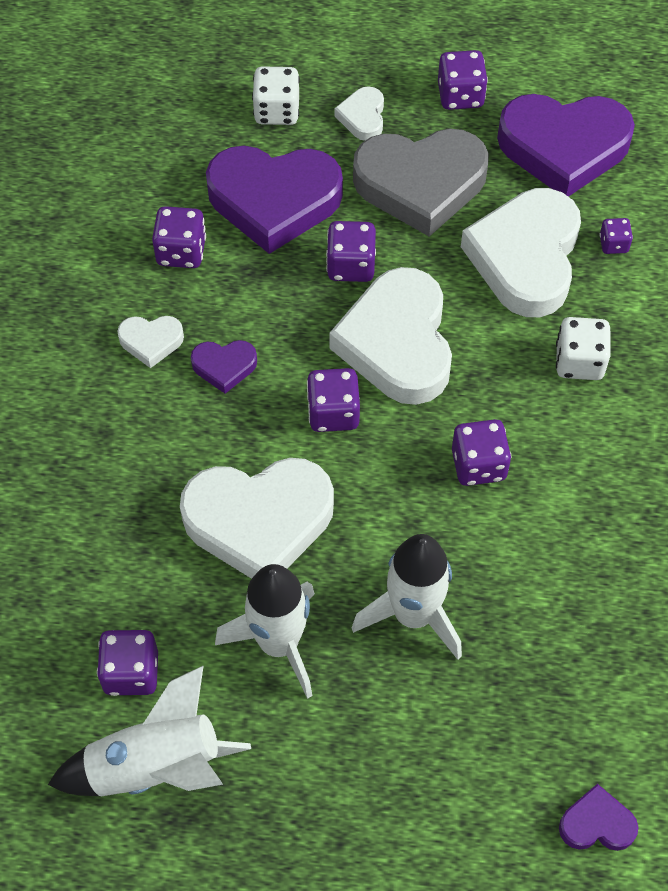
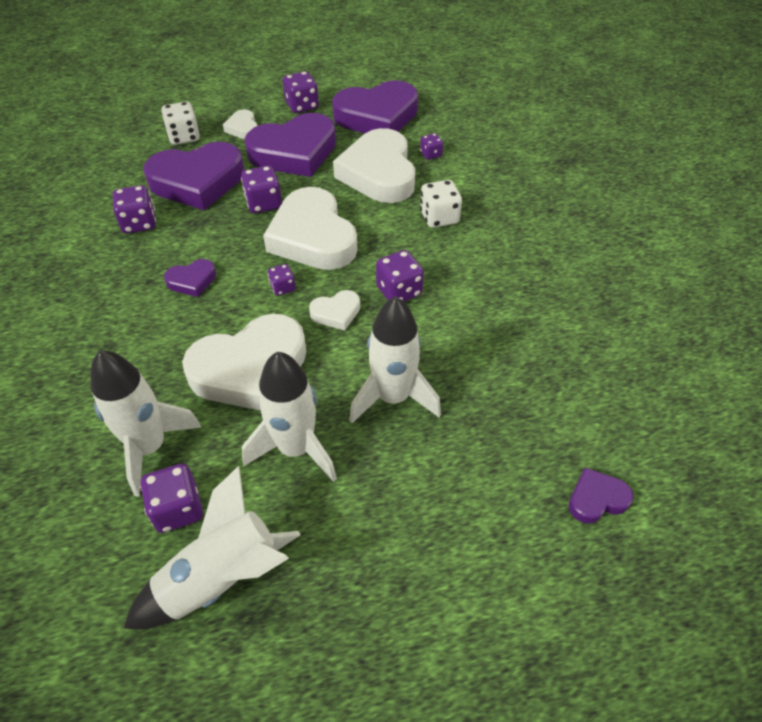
camera: 20 degrees left, 10 degrees down
(119, 586) = (149, 447): none -> white rocket
(151, 341) = (131, 279): white heart -> white heart (336, 313)
(333, 412) = (283, 287): purple dice -> purple dice, size x0.59
(420, 184) = (294, 152): grey heart -> purple heart

